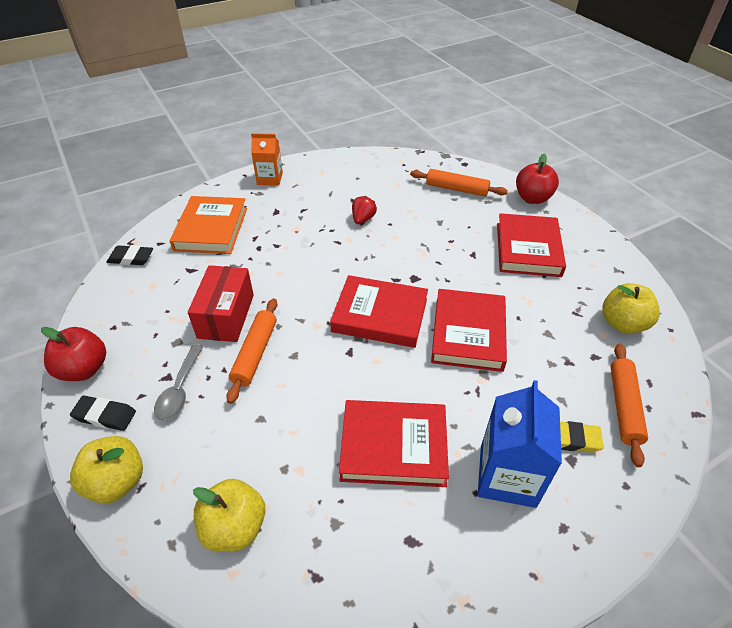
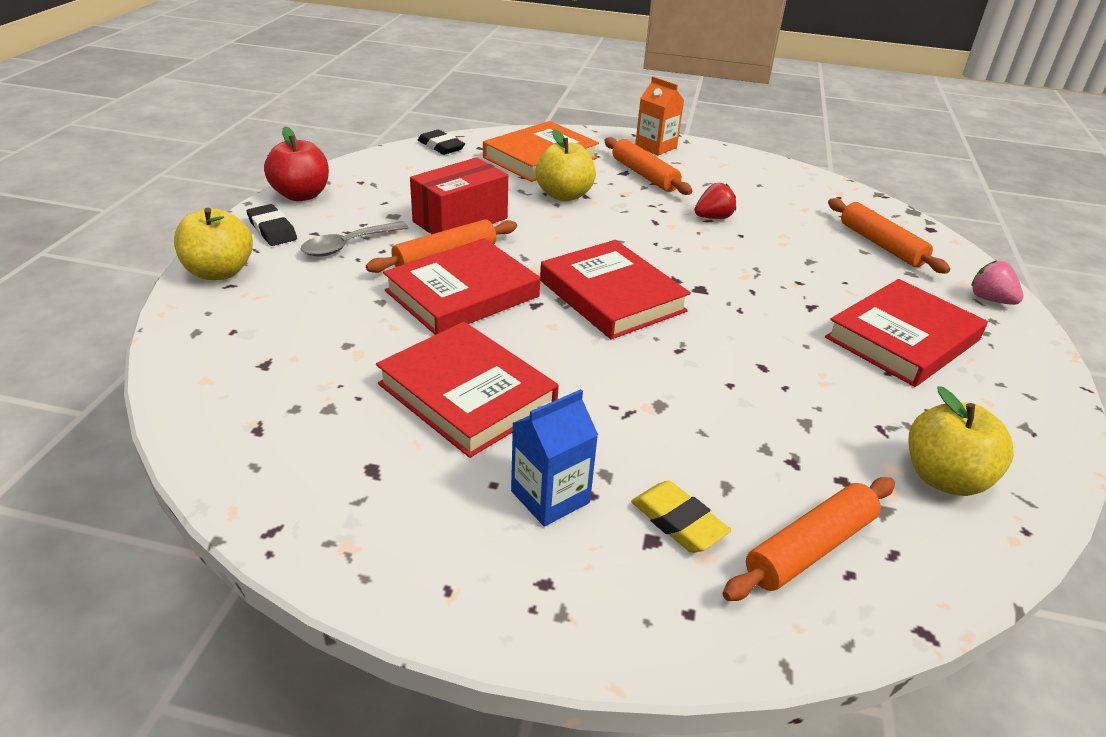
camera: 40 degrees right, 10 degrees down
(234, 527) = (251, 353): yellow apple -> yellow apple (564, 195)
(290, 207) = (644, 175): none -> orange rolling pin
(468, 333) = (694, 363): red book -> red book (462, 294)
(507, 475) = (550, 497): blue carton -> blue carton, size x0.65
(532, 198) = (990, 300): red apple -> pink strawberry

